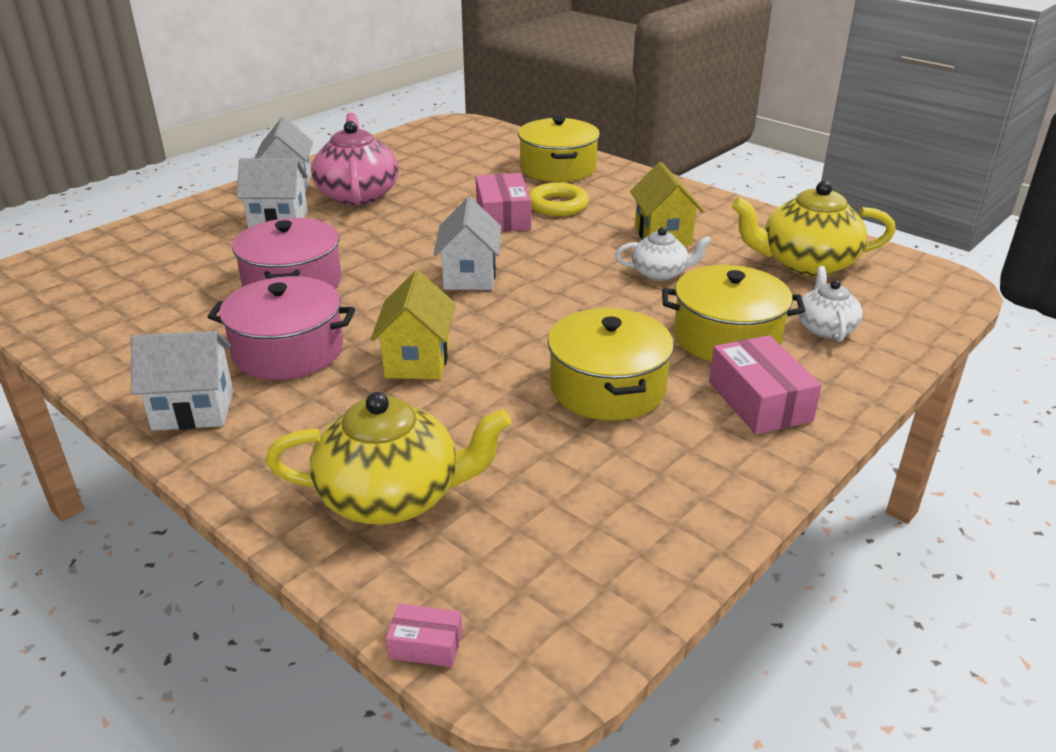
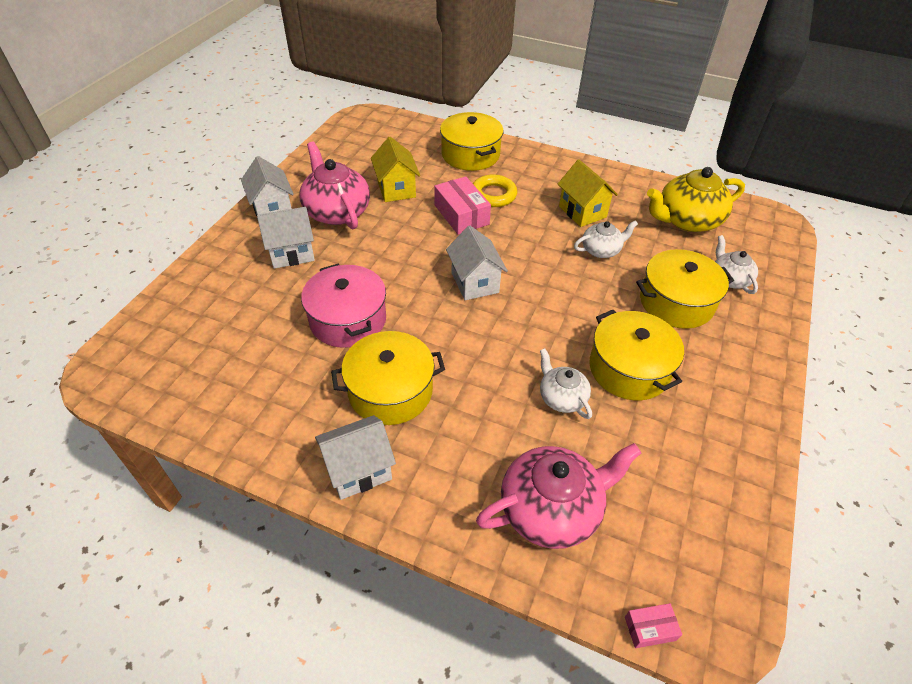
camera: 20 degrees left, 15 degrees up
(288, 351) = (390, 391): pink pot -> yellow pot
(393, 496) = (551, 509): yellow teapot -> pink teapot
(417, 361) = (489, 377): yellow house -> yellow house (396, 189)
(493, 397) = (561, 397): none -> white teapot
(759, 401) = (726, 356): pink box -> none

